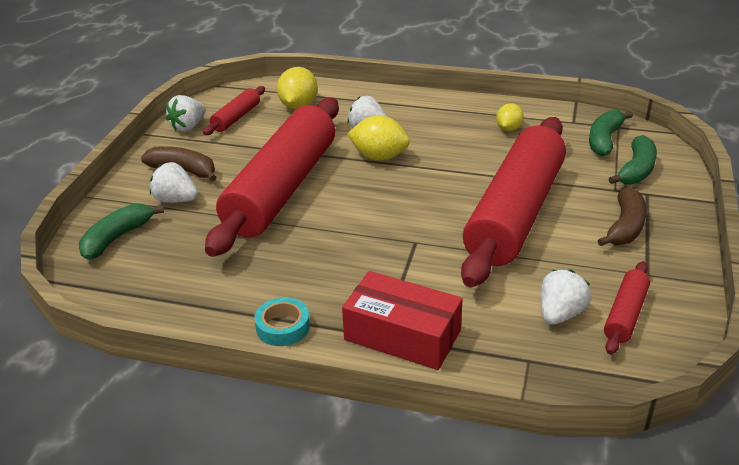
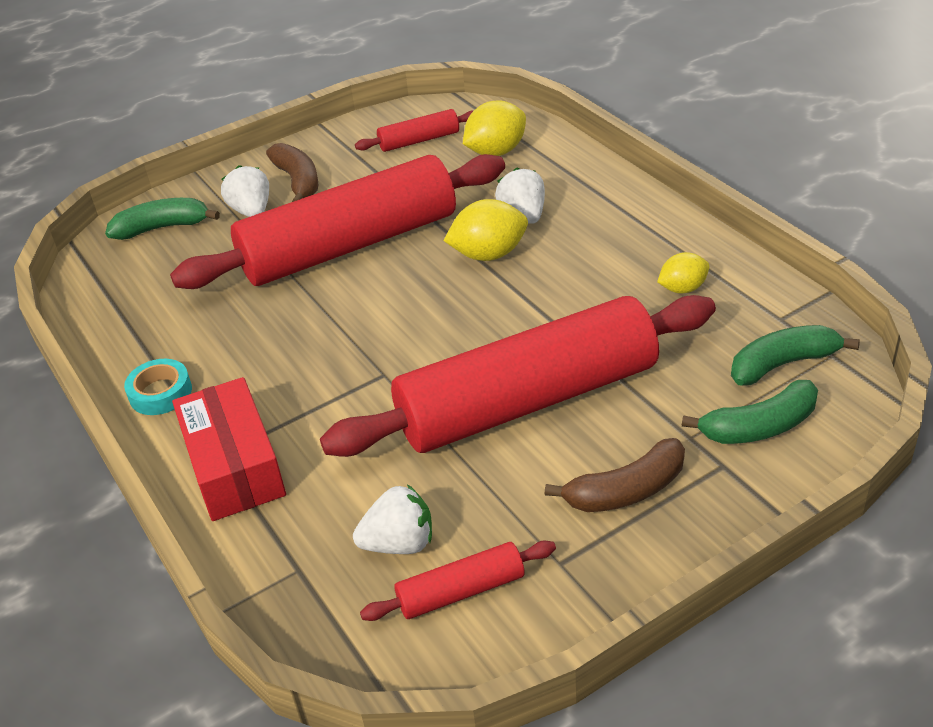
camera: 45 degrees right, 5 degrees up
(188, 127) = (364, 132): white strawberry -> none
(379, 157) = (489, 254): yellow lemon -> yellow lemon turned 75 degrees counterclockwise

